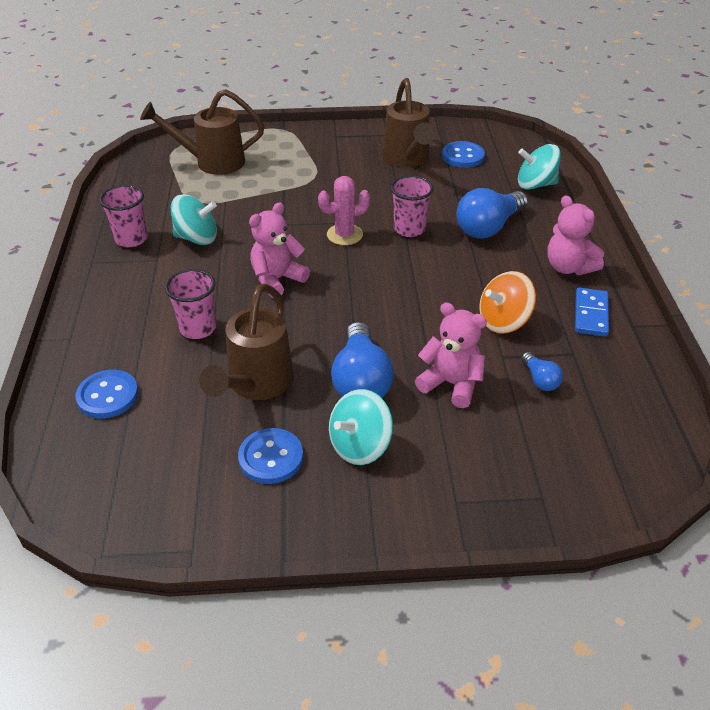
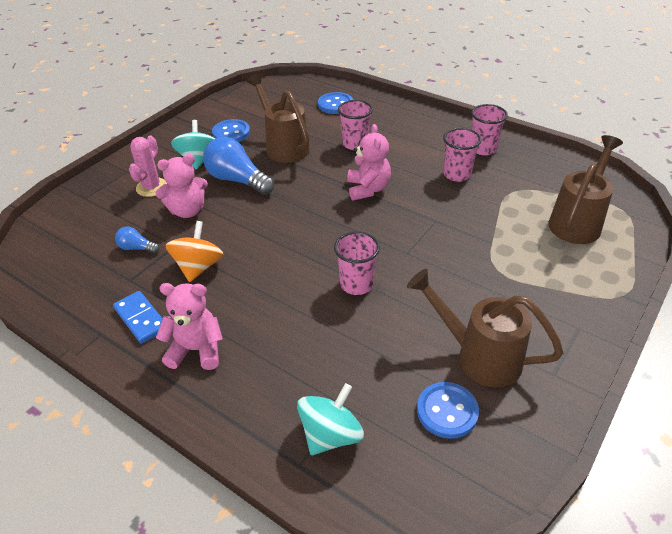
camera: 130 degrees right, 0 degrees up
(197, 238) = (457, 174): turquoise spinning top -> pink cup
(344, 235) = (387, 244): pink cactus -> pink cactus (152, 187)
(488, 227) = (304, 337): blue light bulb -> none

